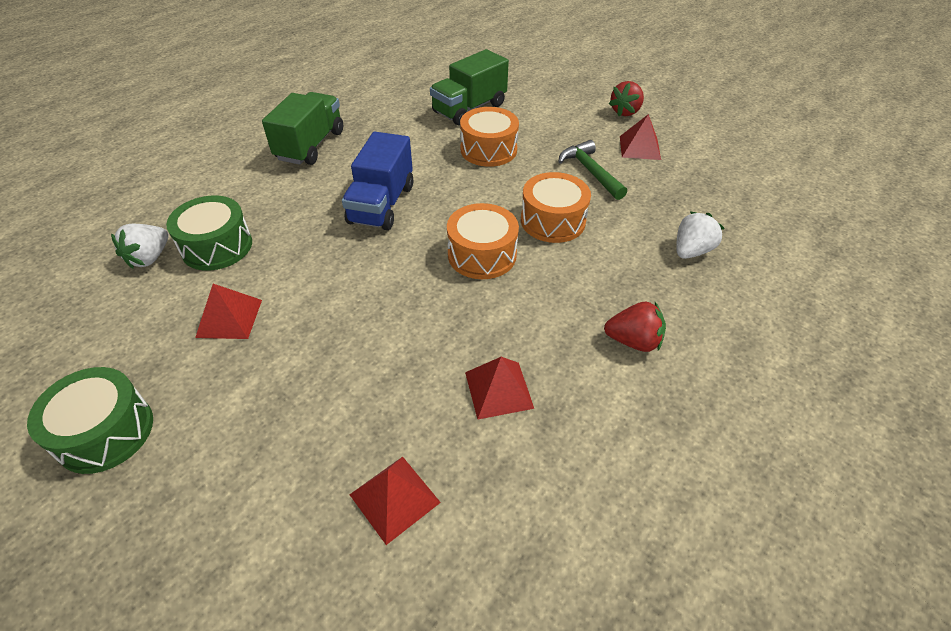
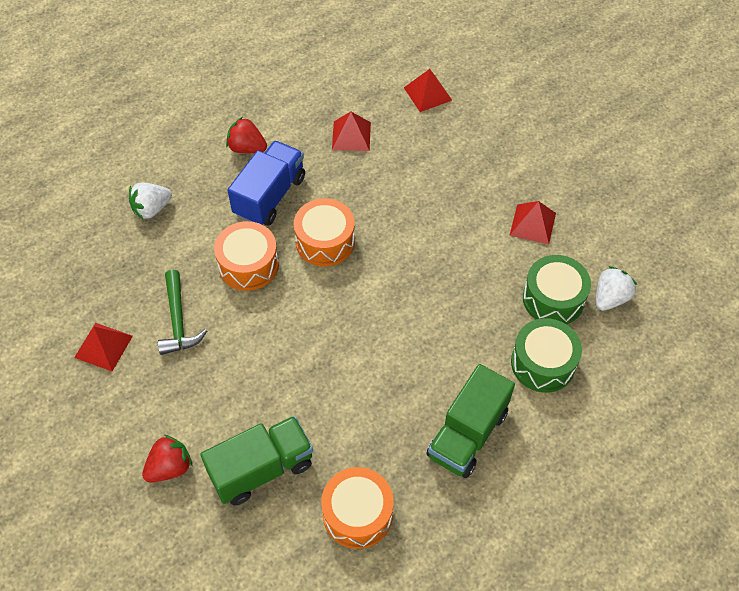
camera: 165 degrees left, 10 degrees up
(105, 432) = (599, 159): green drum -> green drum (543, 363)
(382, 204) = (400, 320): blue truck -> blue truck (270, 196)
(488, 150) = (268, 380): orange drum -> orange drum (357, 514)
(625, 112) = (74, 416): red strawberry -> red strawberry (170, 467)

